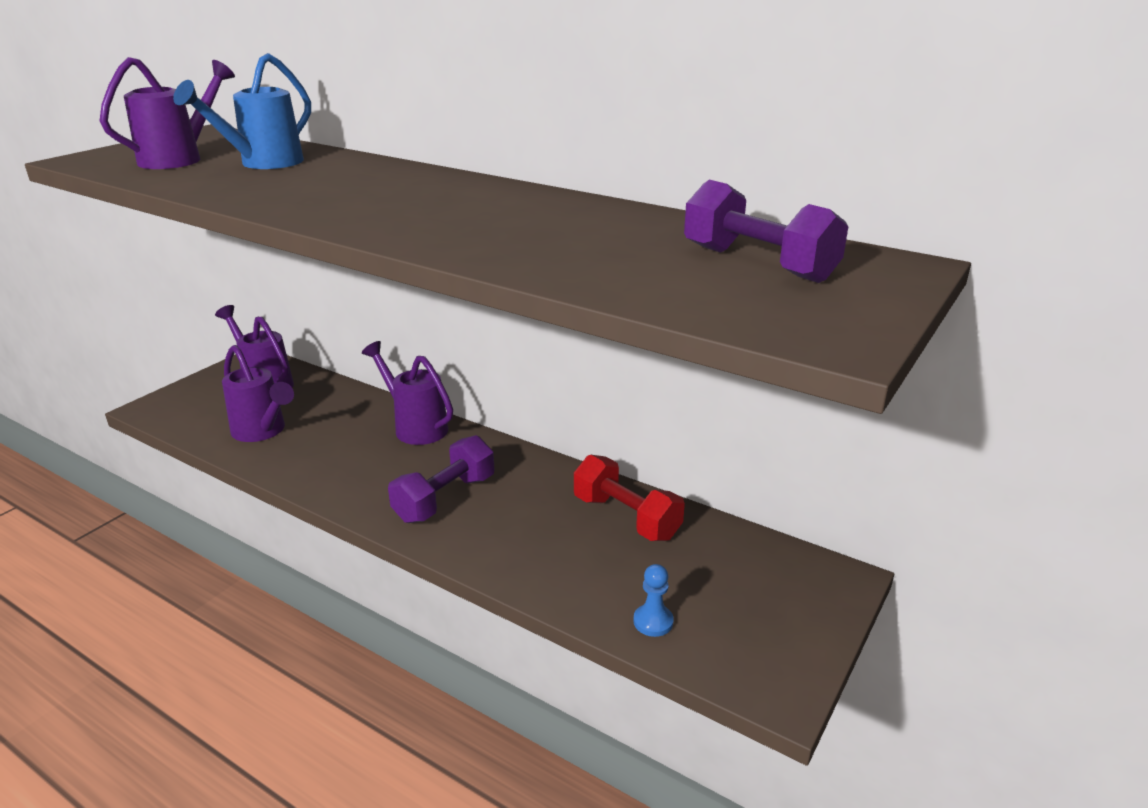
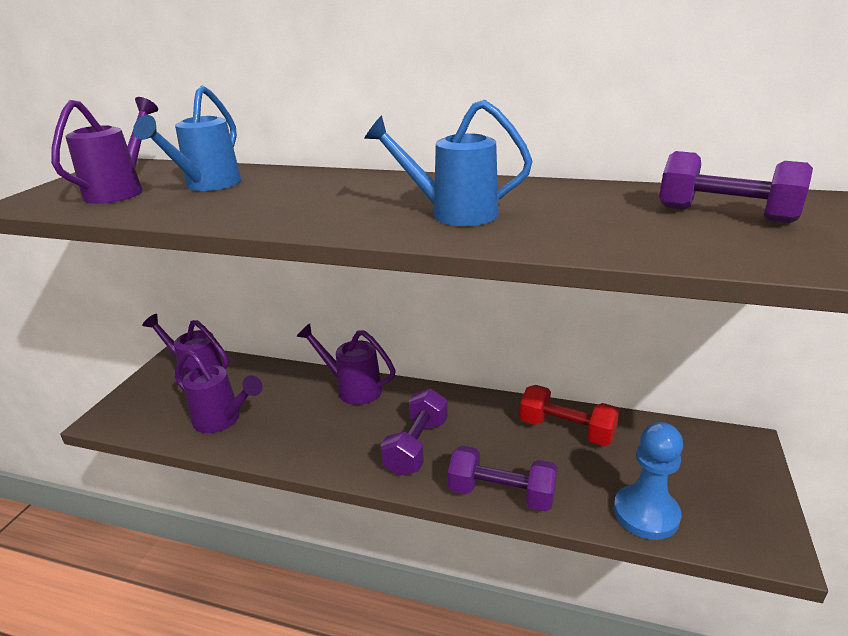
camera: 15 degrees left, 0 degrees up
(464, 223) = (452, 213): none -> blue watering can
(503, 565) = (501, 494): none -> purple dumbbell
(653, 622) = (646, 513): blue pawn -> blue pawn, size x1.94

